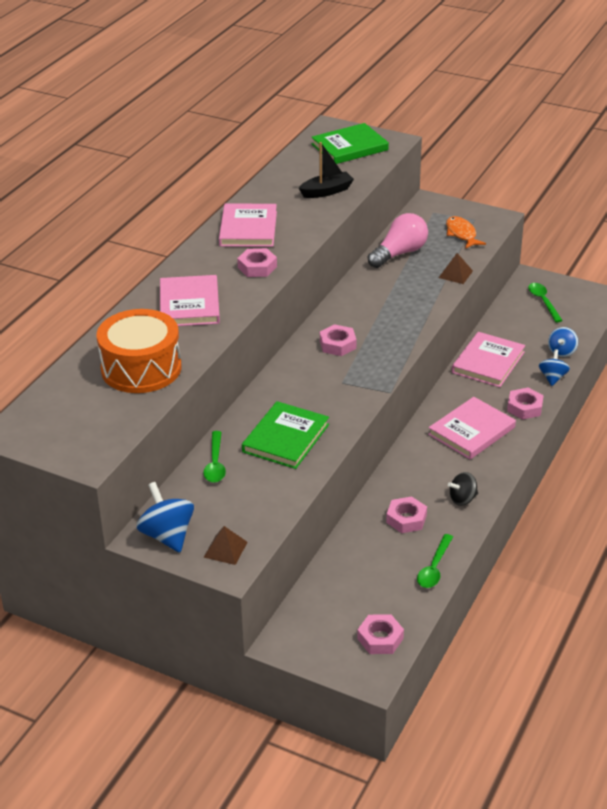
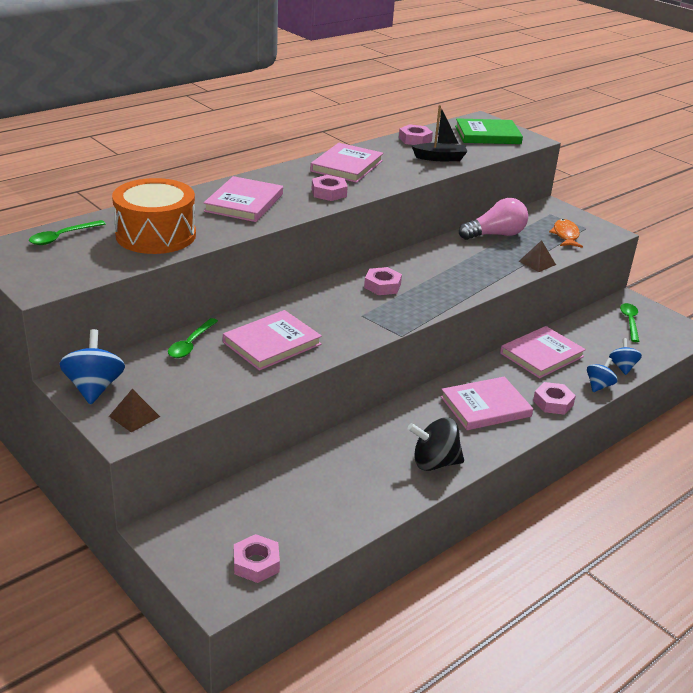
camera: 20 degrees right, 5 degrees down
(285, 438) = (272, 343): green book -> pink book
(406, 519) = (365, 462): pink nut -> pink nut (415, 139)
(434, 568) = (360, 515): green spoon -> green spoon (62, 237)
(462, 499) = (434, 463): black spinning top -> black spinning top, size x1.60
(561, 352) = (622, 367): blue spinning top -> blue spinning top turned 135 degrees clockwise

